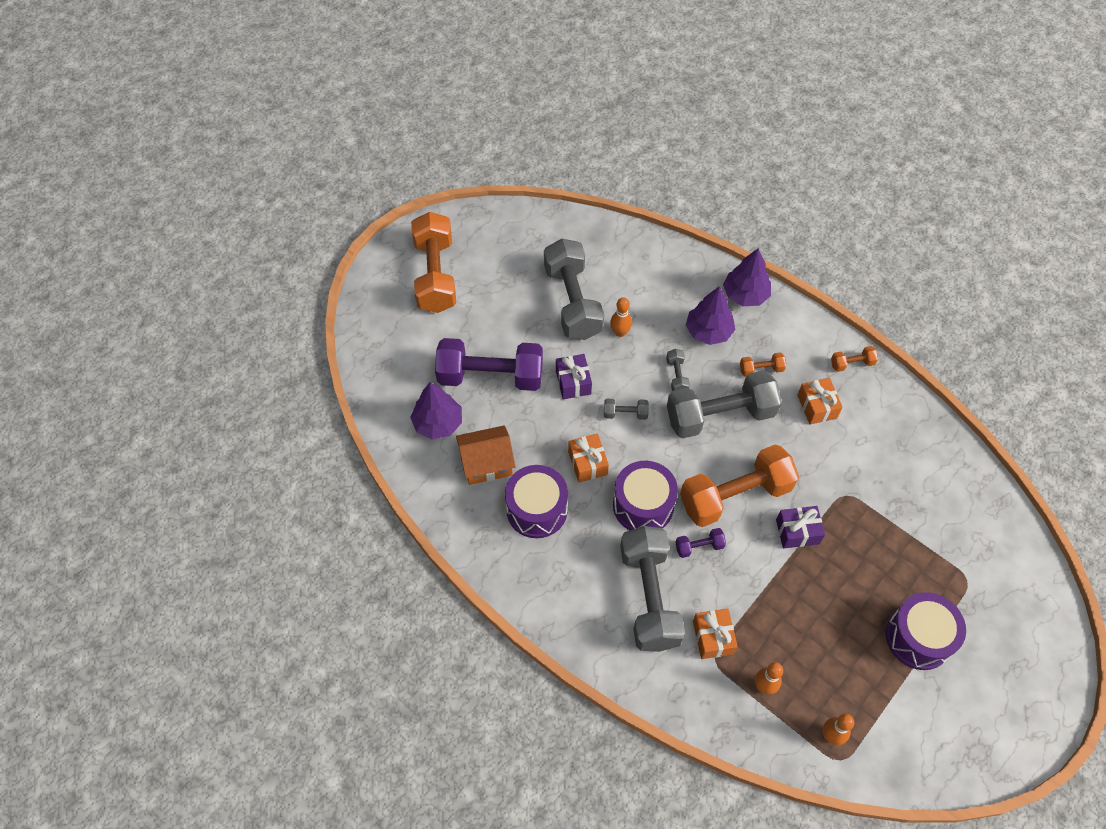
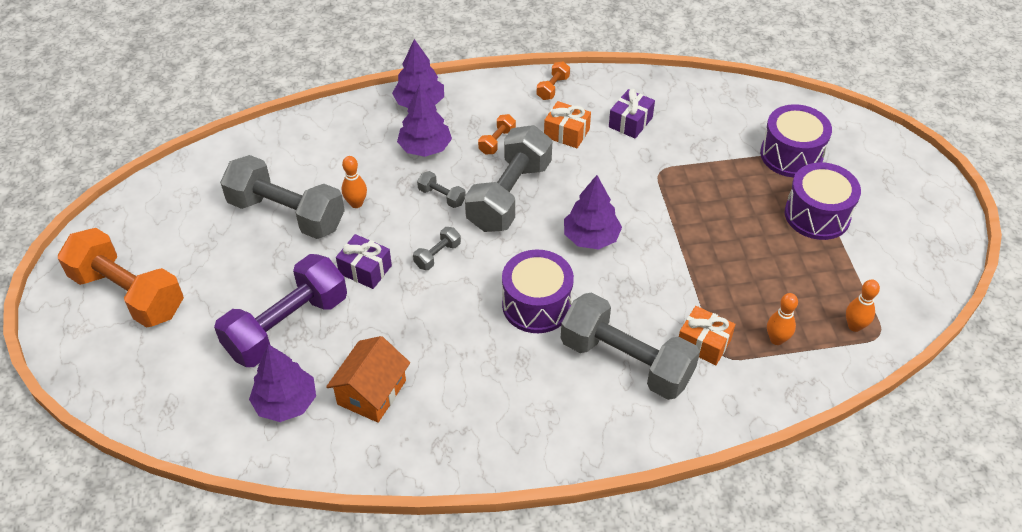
camera: 50 degrees left, 10 degrees down
(537, 509) = (460, 386): purple drum -> purple drum (791, 155)
(587, 463) = (455, 315): orange gift -> none
(699, 546) = (613, 294): purple dumbbell -> none
(735, 496) = (591, 237): orange dumbbell -> purple tree
(797, 532) = (662, 222): purple gift -> purple gift (630, 122)

